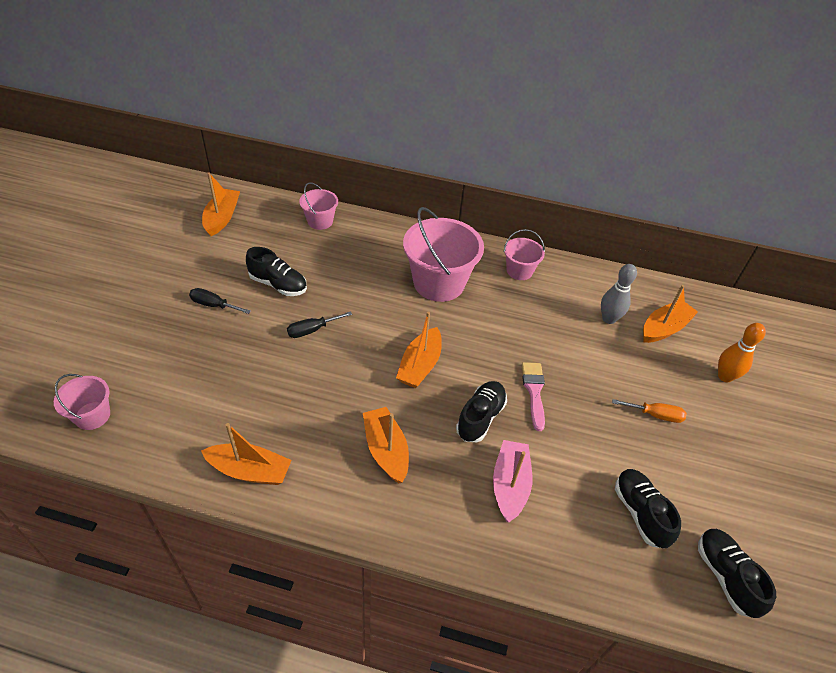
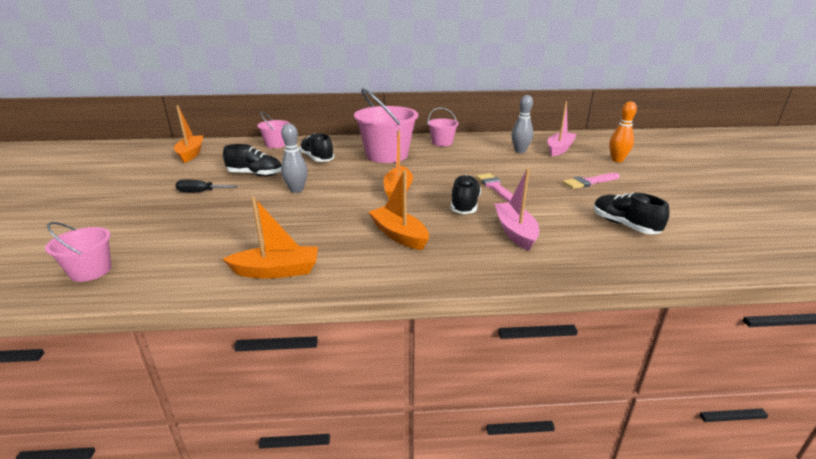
camera: 15 degrees left, 20 degrees down
(312, 330) = (296, 190): black screwdriver -> grey bowling pin
(655, 415) = (589, 182): orange screwdriver -> pink brush
(664, 328) = (559, 149): orange boat -> pink boat
(725, 576) = (714, 241): black shoe -> black shoe (317, 159)

